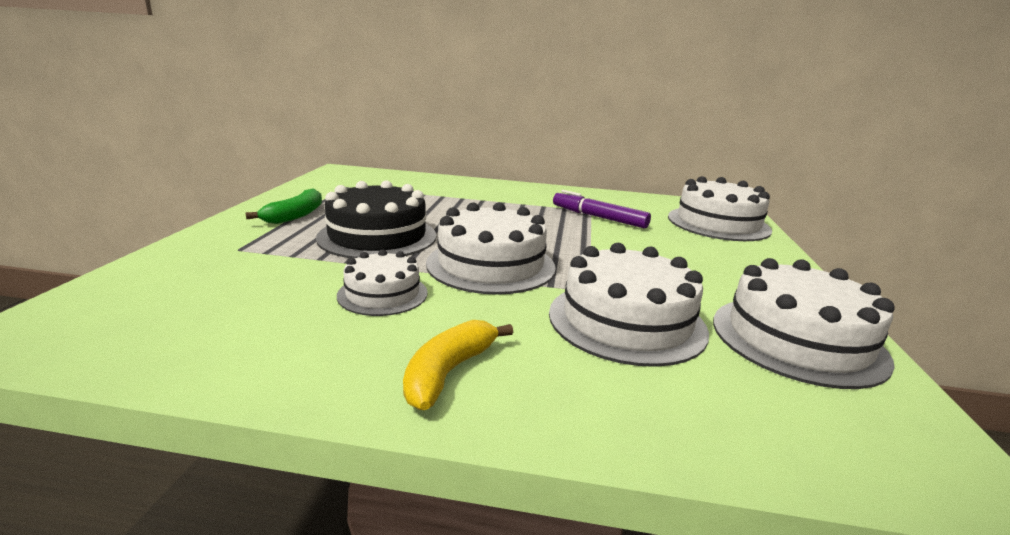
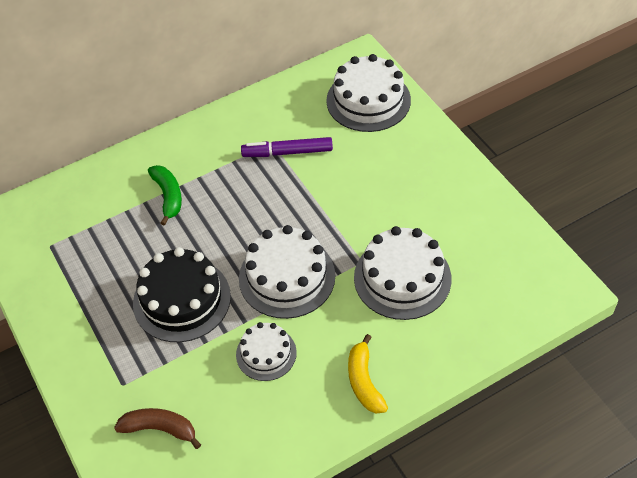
camera: 35 degrees left, 30 degrees up
(197, 284) = (160, 429): none -> brown banana
(295, 215) = (88, 319): green banana -> green banana (168, 196)
(797, 339) = (483, 232): white cake -> none

